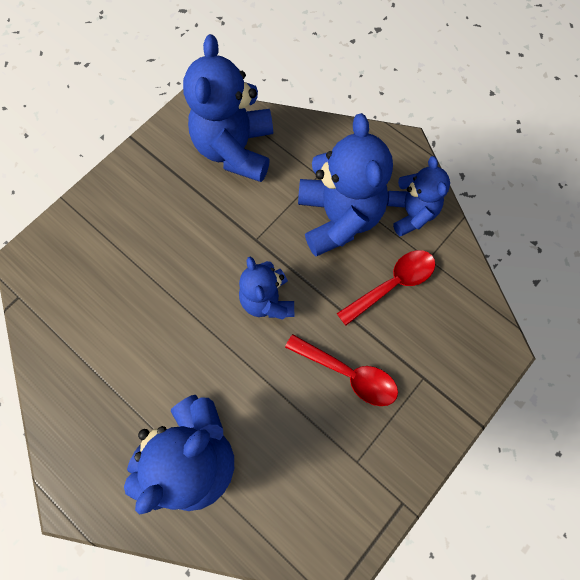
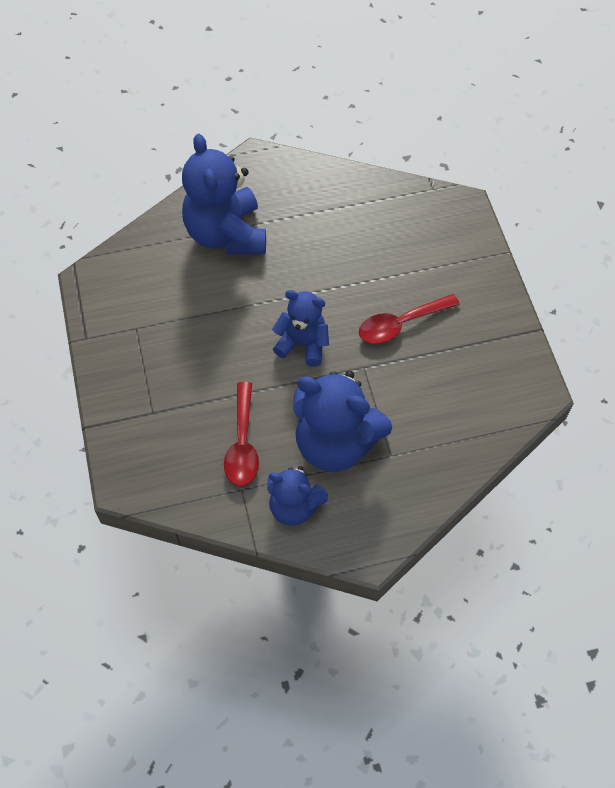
camera: 125 degrees right, 10 degrees down
(235, 149) = (467, 403): blue teddy bear -> none
(348, 374) = (199, 362): red spoon -> red spoon (401, 324)

